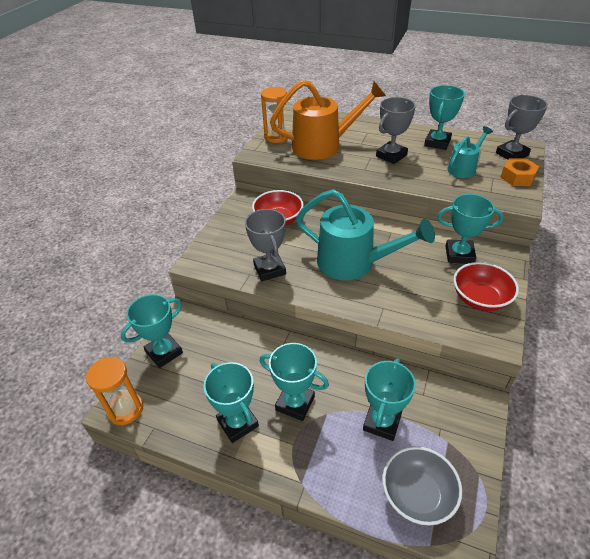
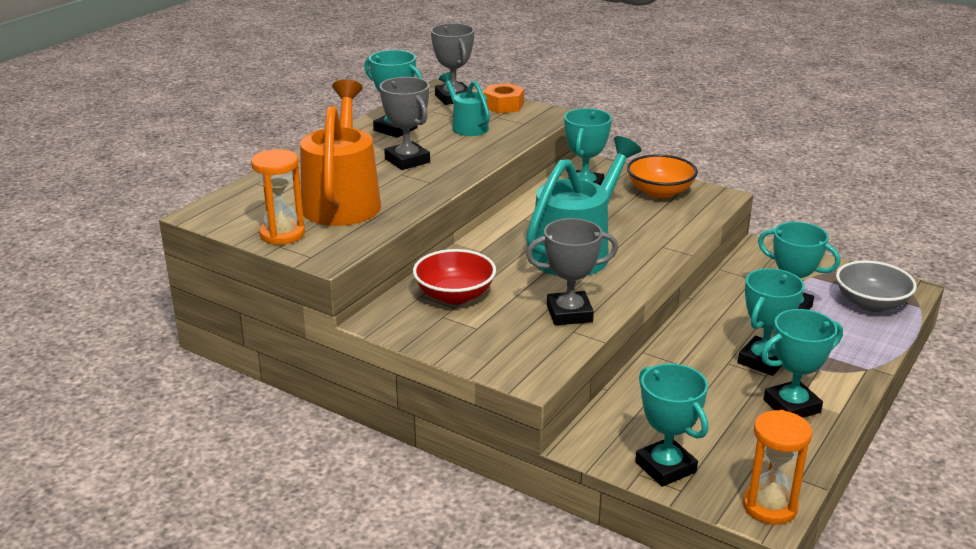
camera: 80 degrees left, 15 degrees down
(480, 299) = (660, 192): red bowl -> orange bowl

